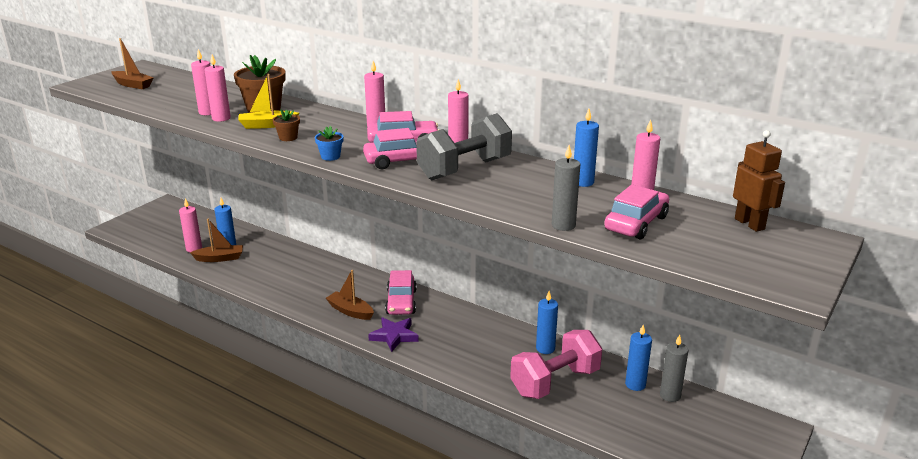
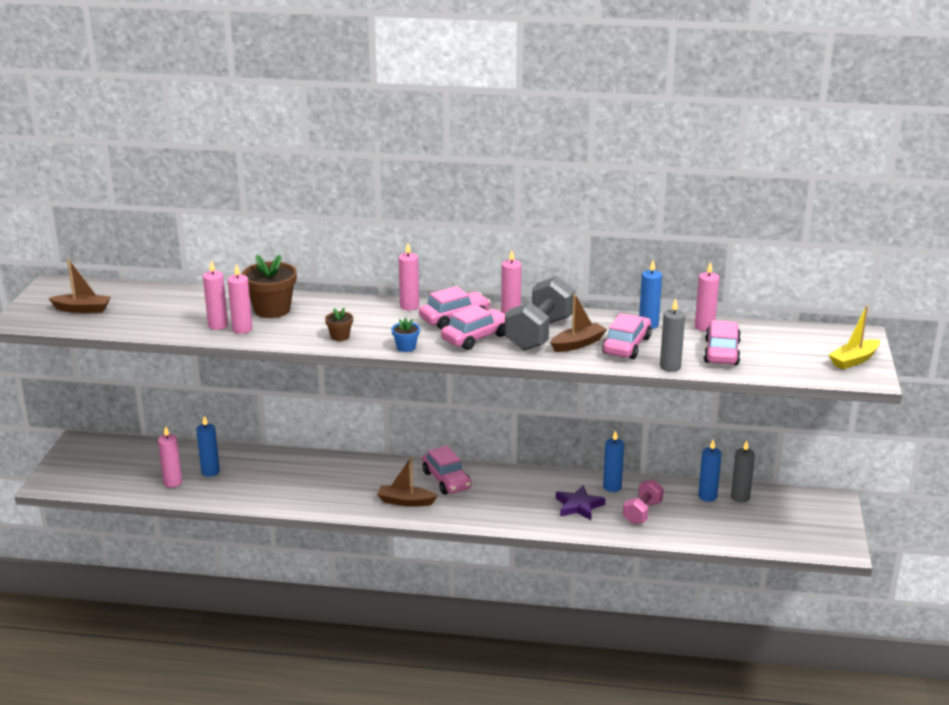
camera: 25 degrees left, 0 degrees up
(220, 258) = (213, 485): brown boat -> brown boat (578, 344)
(267, 125) = (301, 327): yellow boat -> yellow boat (854, 360)
(394, 336) = (469, 513): purple star -> purple star (578, 506)
(538, 196) = (626, 346): none -> pink car
(555, 382) = (642, 512): pink dumbbell -> pink dumbbell, size x0.60
(750, 224) = (801, 333): brown robot -> none

